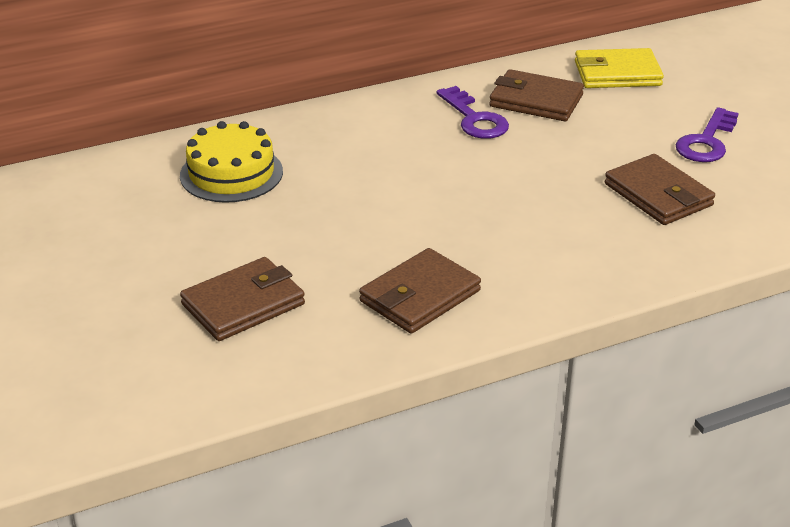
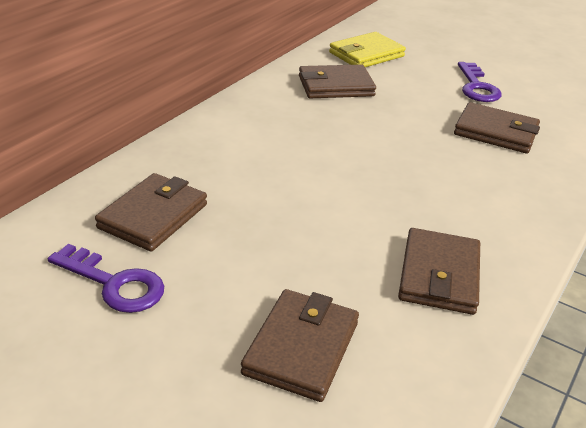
camera: 35 degrees left, 0 degrees up
(231, 173) = (153, 216): yellow cake -> brown wallet
(474, 119) = (308, 111): purple key -> purple key (114, 284)

